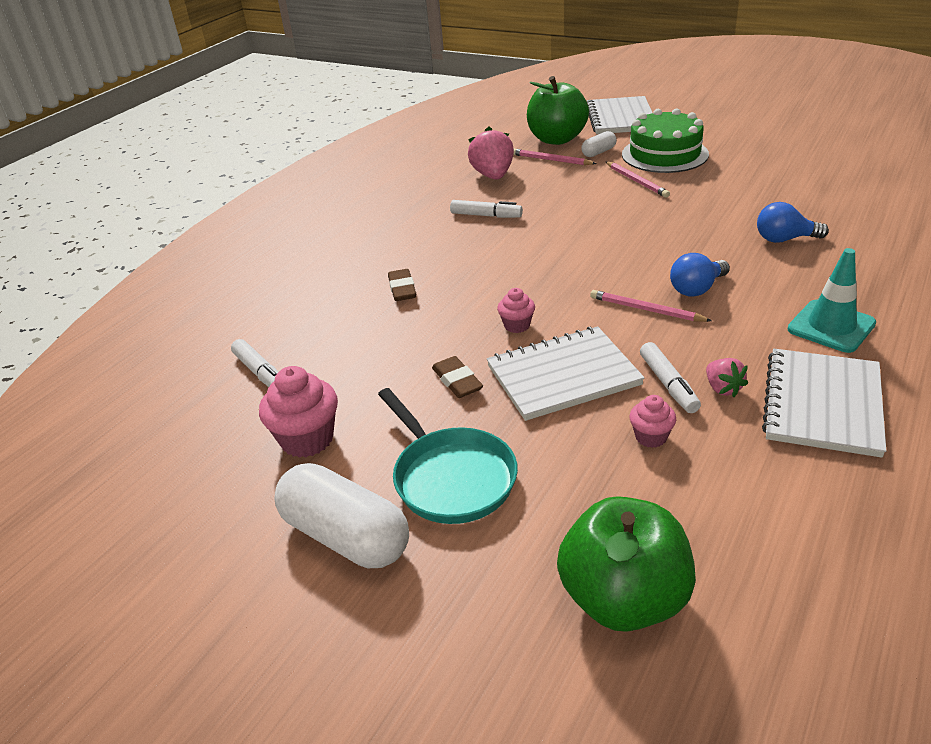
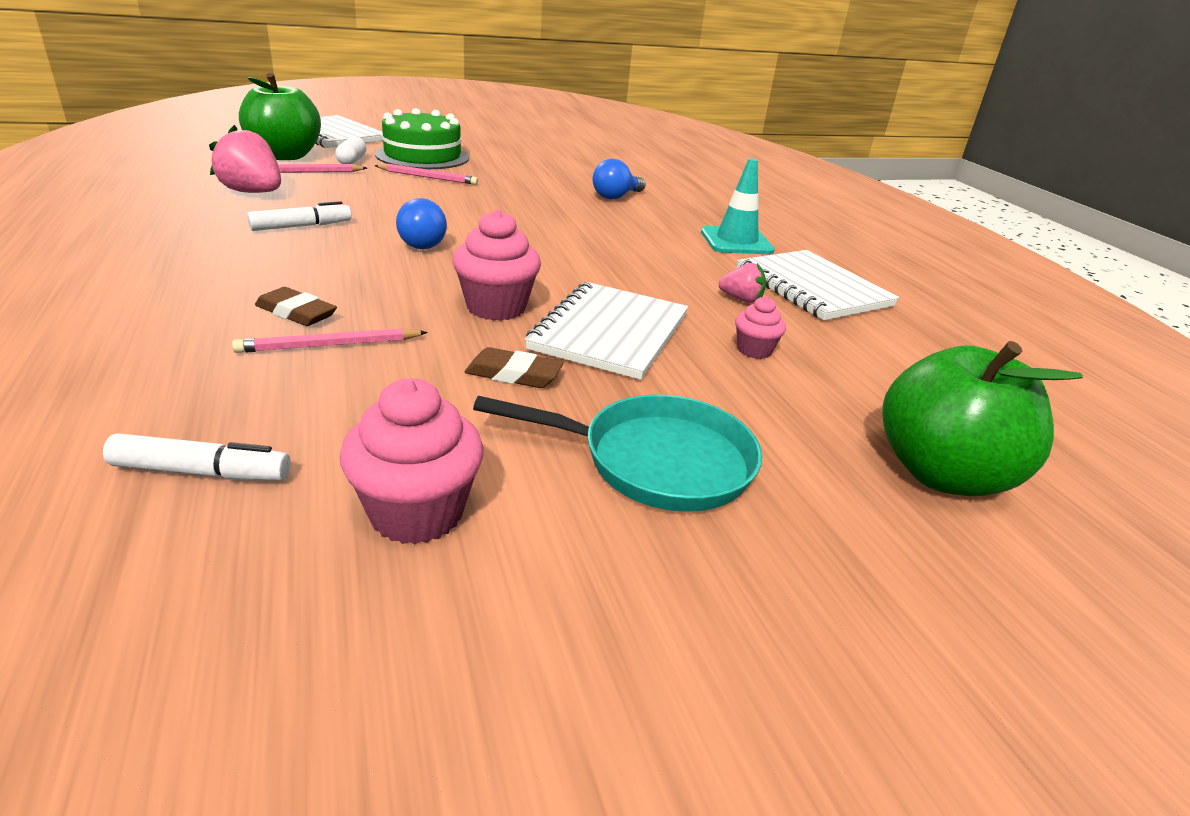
camera: 55 degrees left, 5 degrees down
(346, 536) = (648, 585): white capsule -> none
(517, 325) = (496, 307): pink cupcake -> pink cupcake, size x1.77
(646, 310) = (594, 264): pink pencil -> pink pencil (330, 345)
(668, 384) = (702, 310): white marker -> none
(696, 289) = (608, 240): blue light bulb -> blue light bulb (425, 243)

